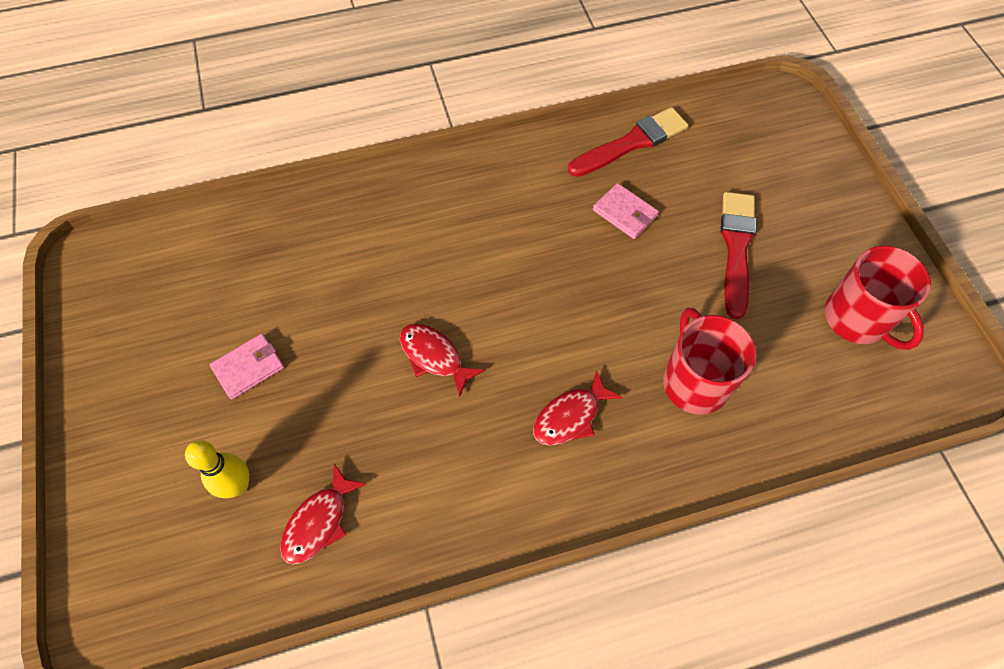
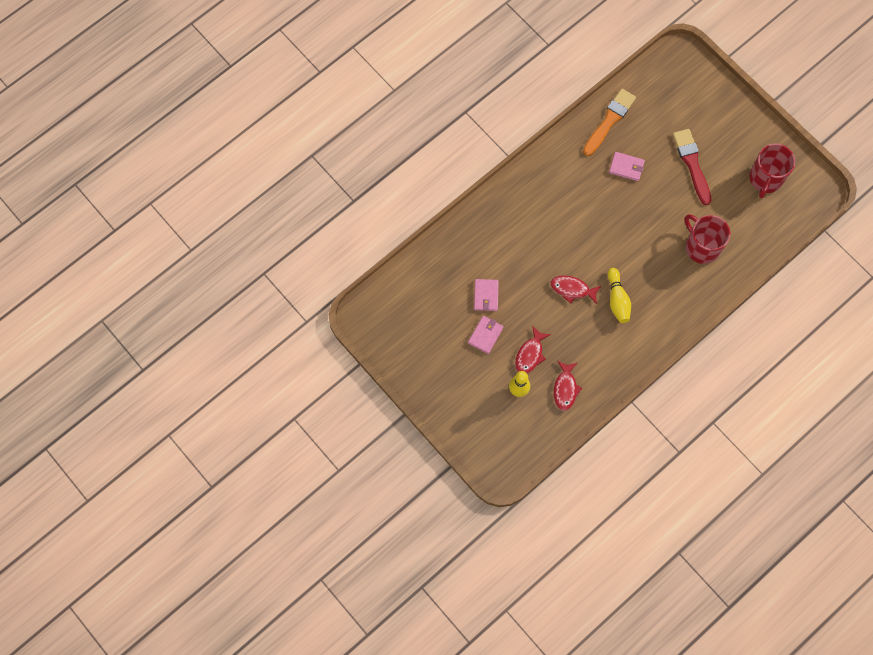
camera: 25 degrees left, 10 degrees up
(291, 307) = (486, 296): none -> pink wallet
(500, 407) = (617, 300): none -> yellow bowling pin
(570, 416) = (652, 290): red fish -> red fish (530, 354)
(631, 143) = (609, 121): red brush -> orange brush
(857, 319) = (765, 179): red mug -> red mug turned 75 degrees clockwise

